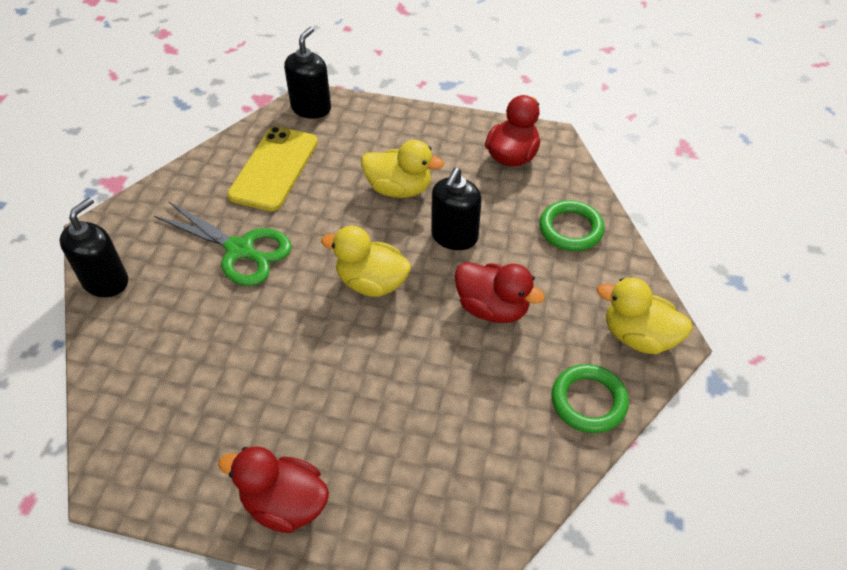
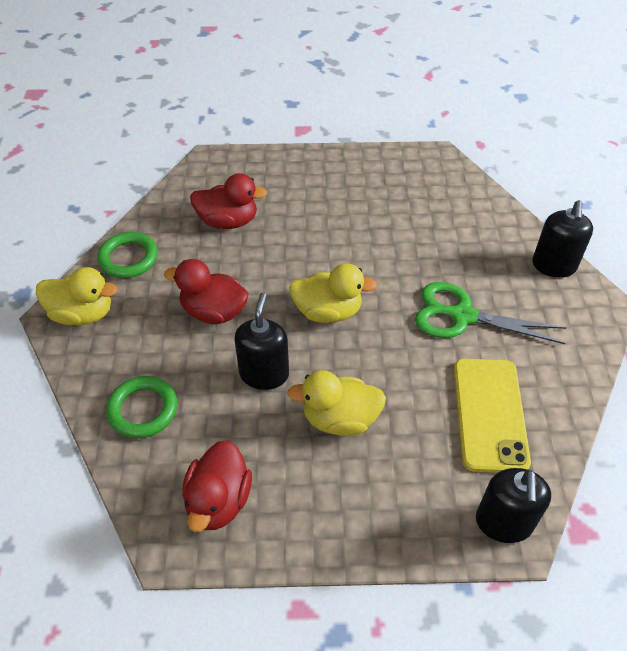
camera: 165 degrees right, 0 degrees up
(284, 504) = (325, 167): red duck -> red duck (228, 221)

